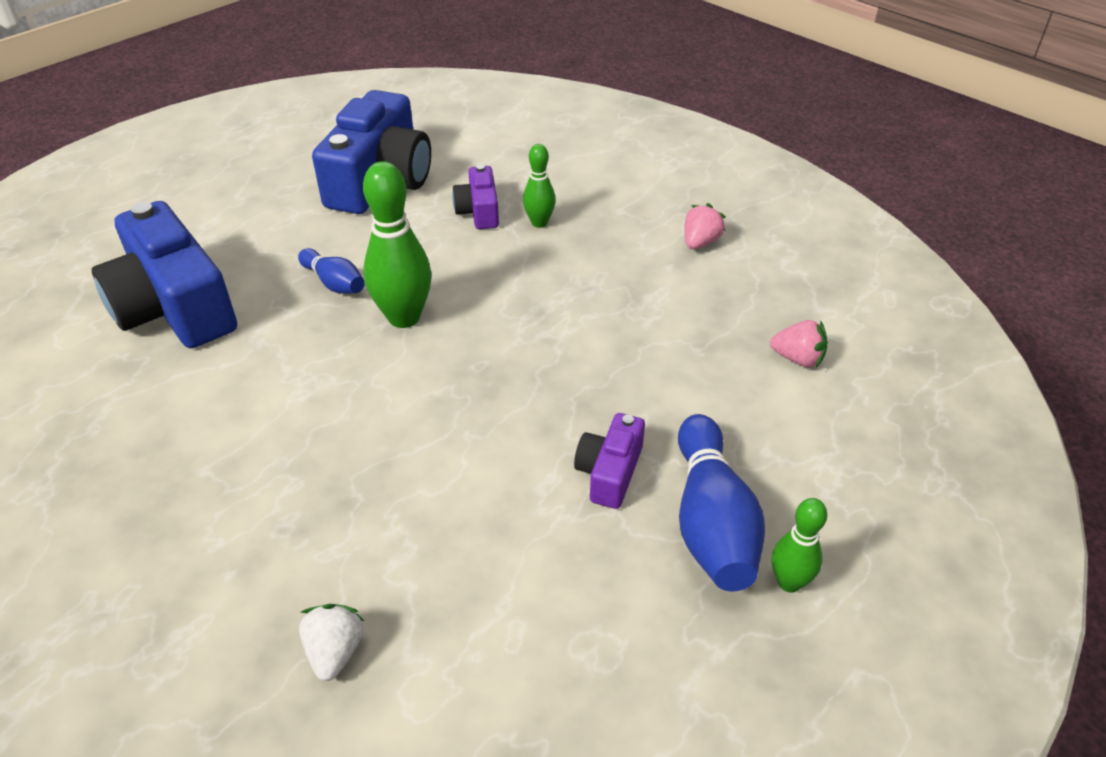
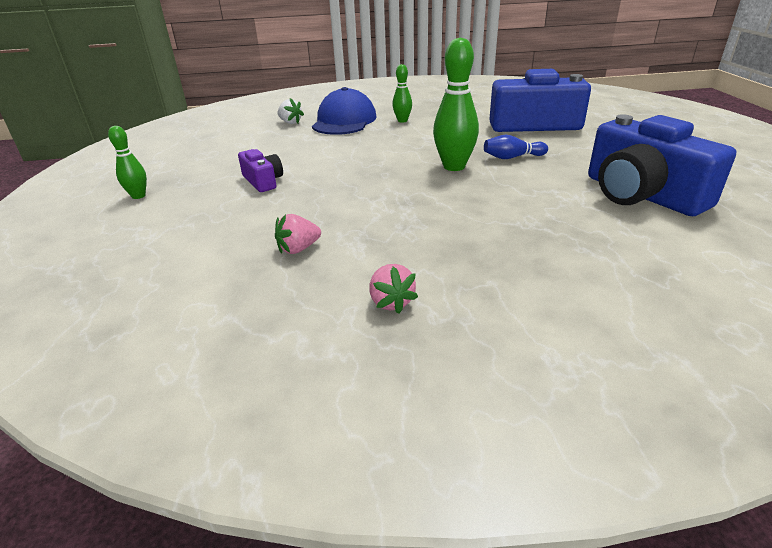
camera: 130 degrees right, 10 degrees down
(274, 556) = (344, 121): none -> blue cap
(479, 211) = (556, 218): purple camera -> none
(539, 223) = (512, 236): green bowling pin -> green bowling pin (402, 121)
(711, 521) = (195, 192): blue bowling pin -> none
(798, 359) = (212, 273): pink strawberry -> pink strawberry (298, 249)

